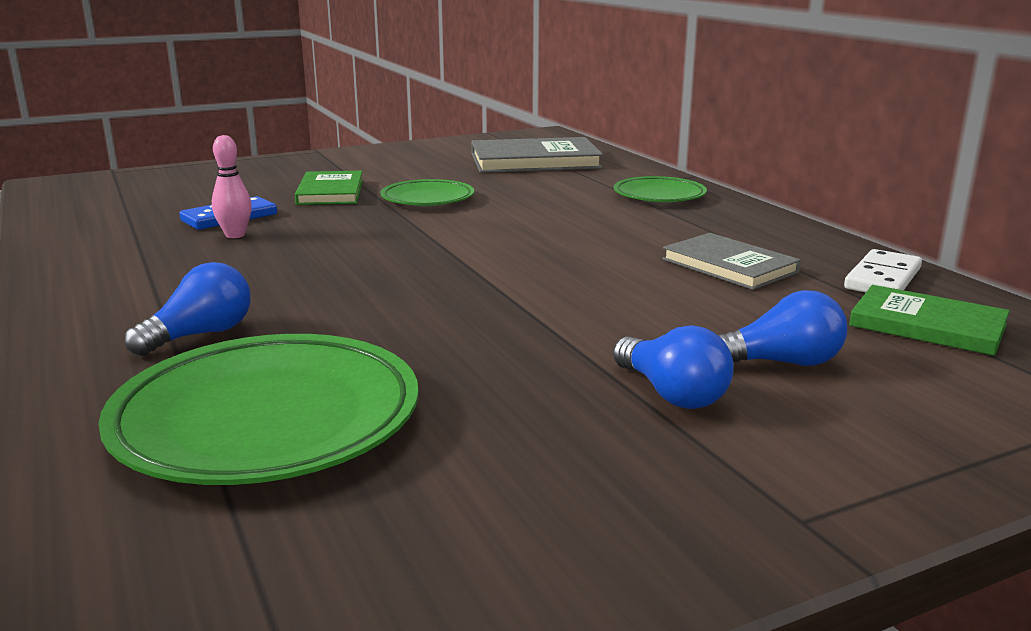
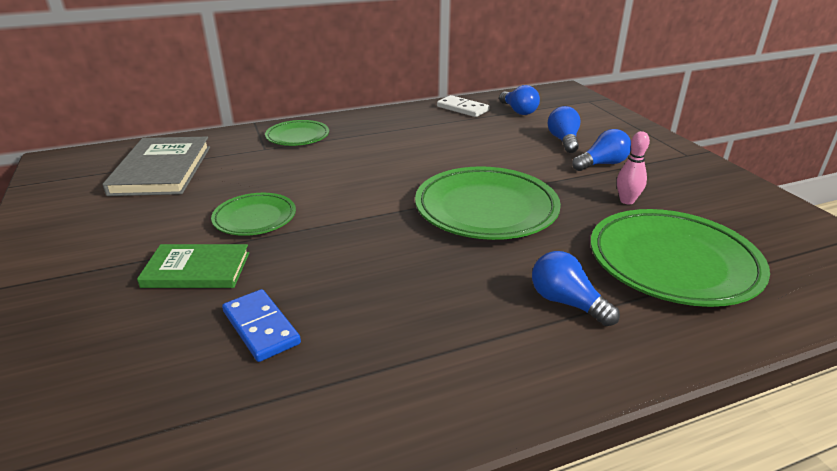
camera: 85 degrees left, 10 degrees up
(235, 235) = (326, 316): pink bowling pin -> pink bowling pin (627, 201)
(455, 295) = (486, 209): none -> green plate
(729, 266) = (441, 135): grey book -> none
(927, 325) = (518, 111): green book -> blue light bulb

